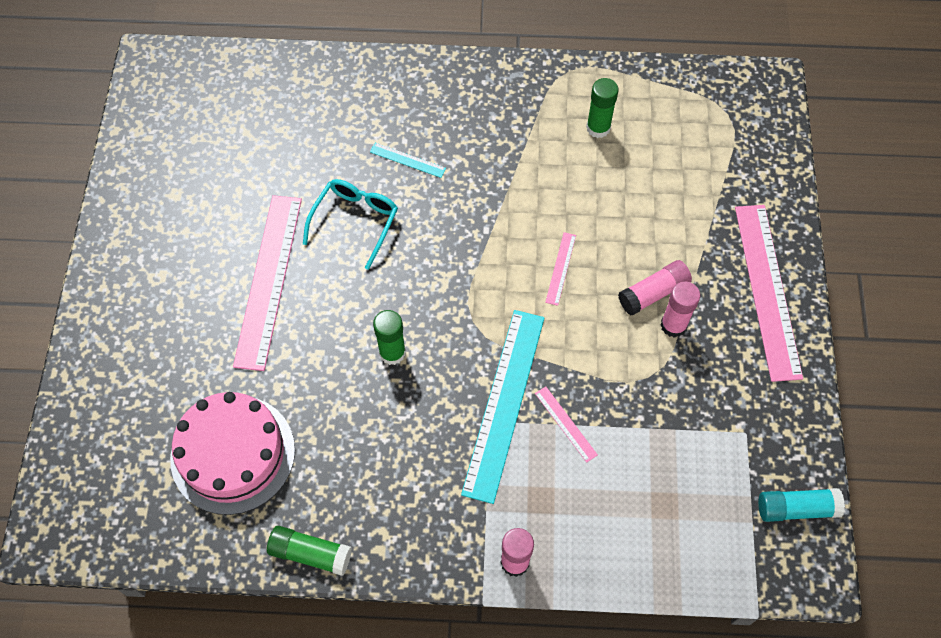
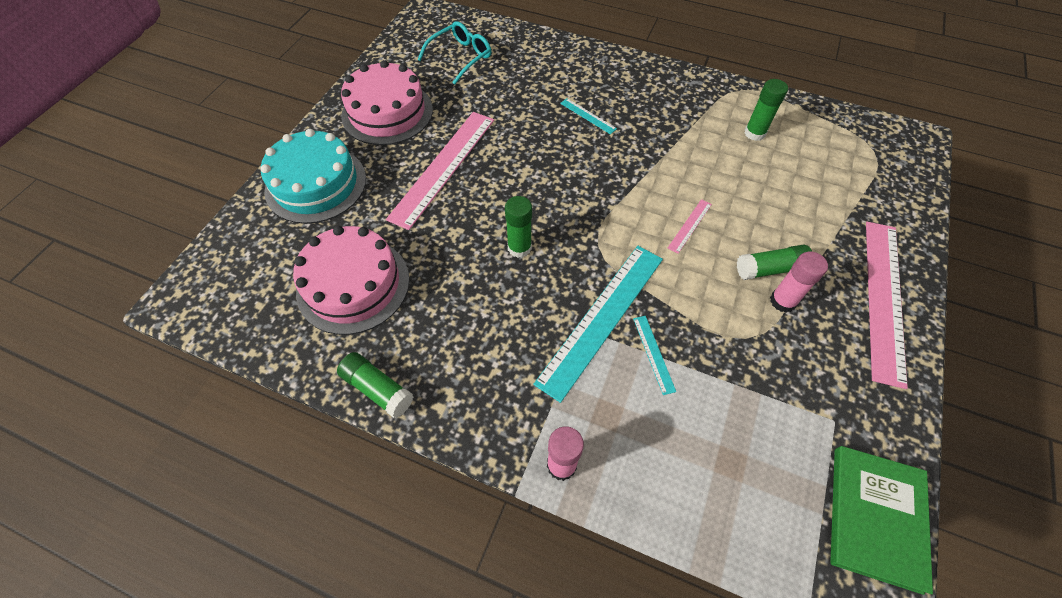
camera: 20 degrees right, 5 degrees down
(130, 349) = (316, 184): none -> turquoise cake
(169, 227) = (387, 112): none -> pink cake
(355, 221) = (529, 146): turquoise glasses -> turquoise glasses (460, 57)
(565, 424) = (653, 354): pink ruler -> turquoise ruler
(653, 293) = (770, 269): pink glue stick -> green glue stick
(796, 508) = (875, 517): turquoise glue stick -> green book

